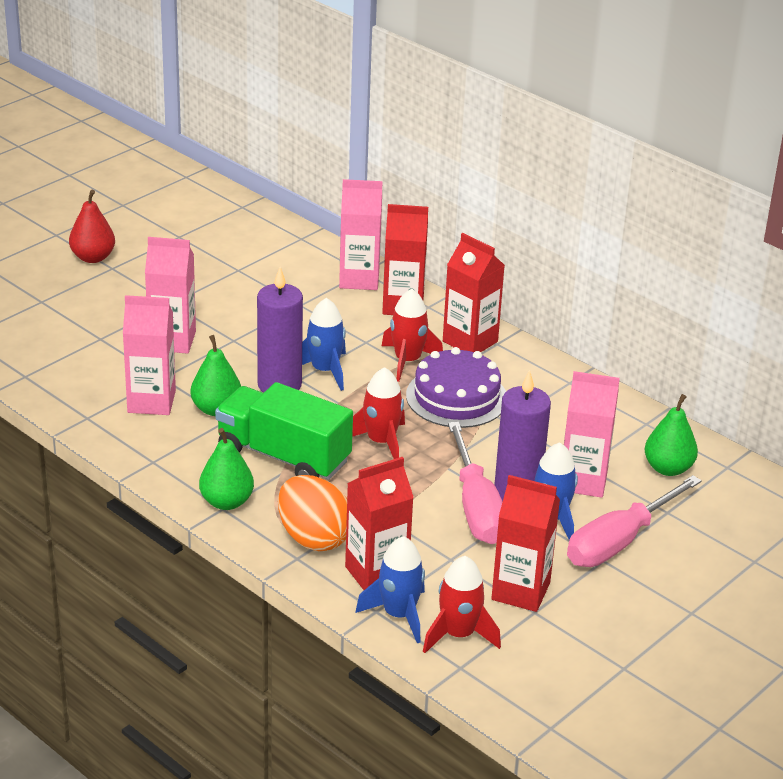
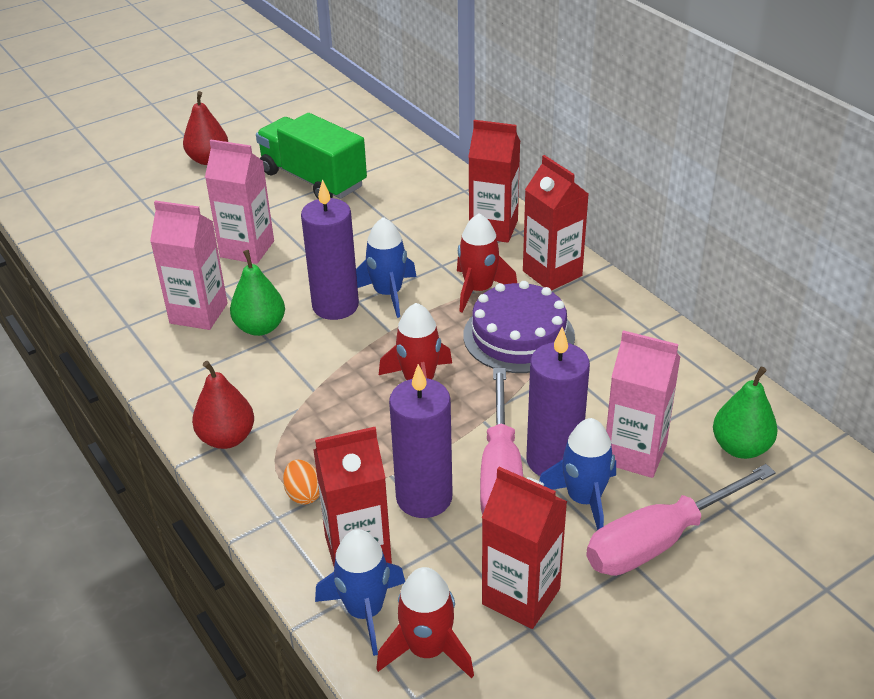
camera: 15 degrees right, 5 degrees up
(226, 502) = (227, 438): green pear -> red pear
(283, 456) = (308, 389): green truck -> green truck (313, 179)
(313, 538) = (304, 494): orange egg -> orange egg, size x0.49
(359, 279) = (458, 198): pink carton -> none
(417, 530) = (424, 497): none -> purple candle

